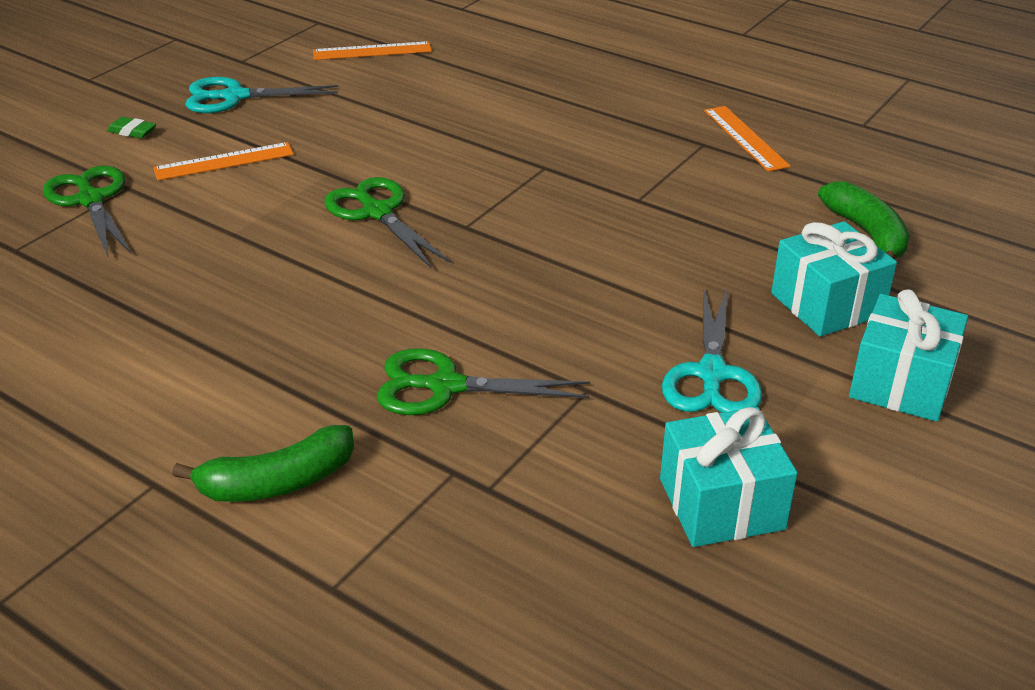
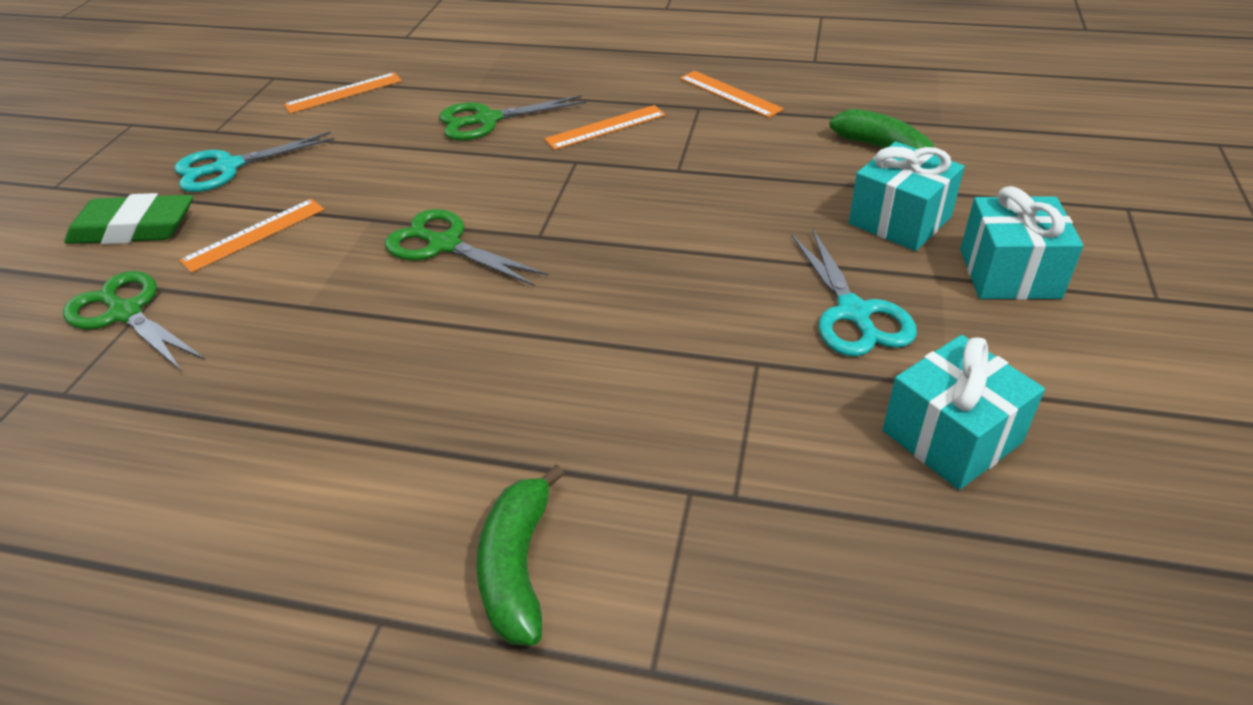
camera: 20 degrees left, 5 degrees up
(132, 131) = (134, 228): green eraser -> green eraser, size x2.31
(278, 482) = (518, 567): green banana -> green banana turned 135 degrees clockwise
(444, 386) = (622, 402): green scissors -> green scissors (487, 120)
(596, 142) = (606, 127): none -> orange ruler

